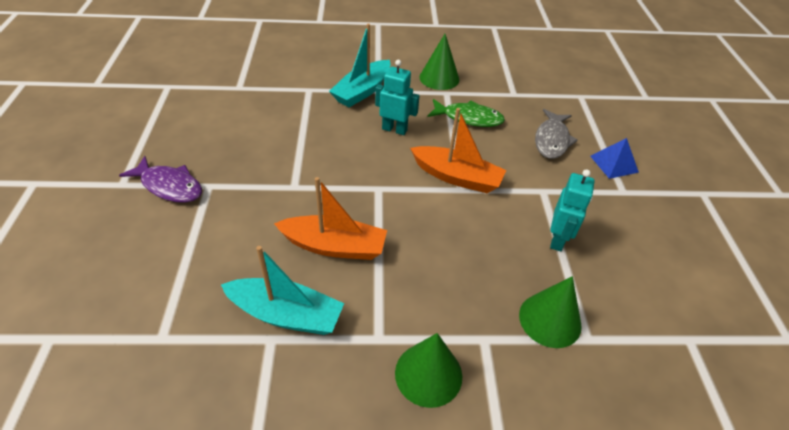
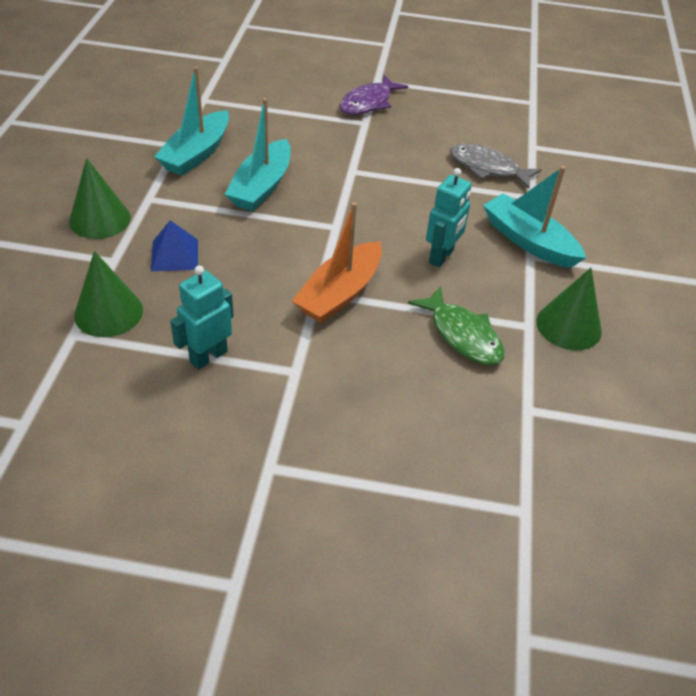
camera: 100 degrees right, 0 degrees up
(334, 246) = (261, 187): orange boat -> turquoise boat
(469, 118) = (462, 335): green fish -> green fish turned 60 degrees counterclockwise
(552, 140) = (400, 419): grey fish -> grey fish (487, 168)
(558, 239) = (208, 356): turquoise robot -> turquoise robot turned 105 degrees clockwise
(614, 164) = (331, 481): blue pyramid -> blue pyramid (175, 255)

